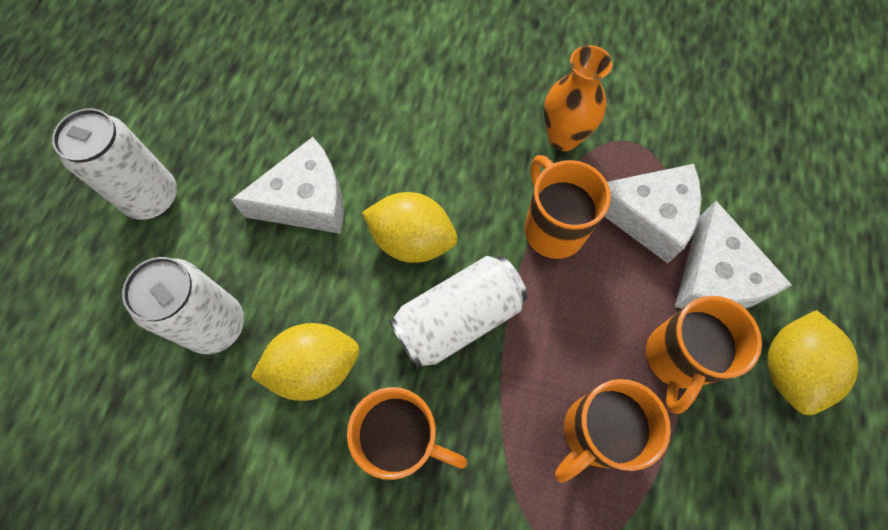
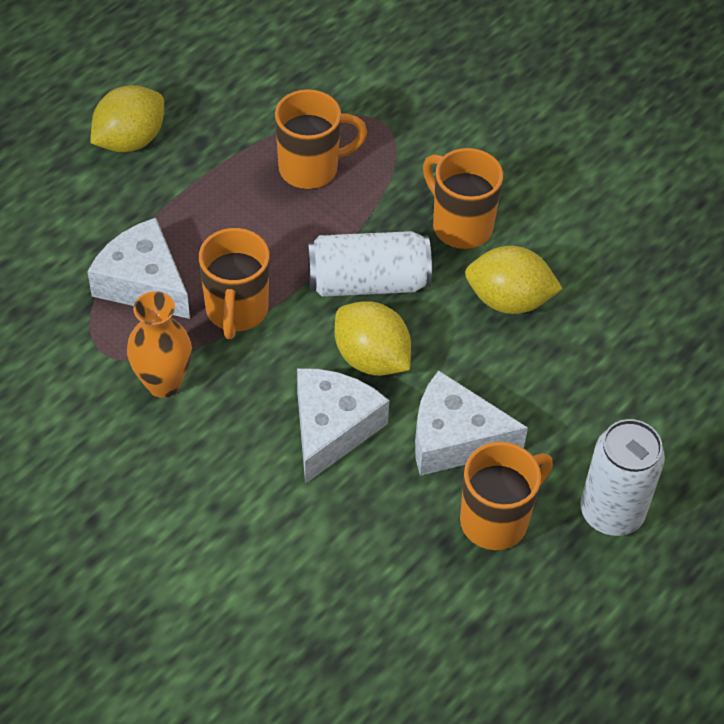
camera: 155 degrees left, 15 degrees down
(216, 325) = (583, 368): white can -> none
(676, 358) = (210, 182): orange mug -> orange mug (496, 520)
(714, 277) = (129, 216): white cheese -> white cheese (332, 428)

